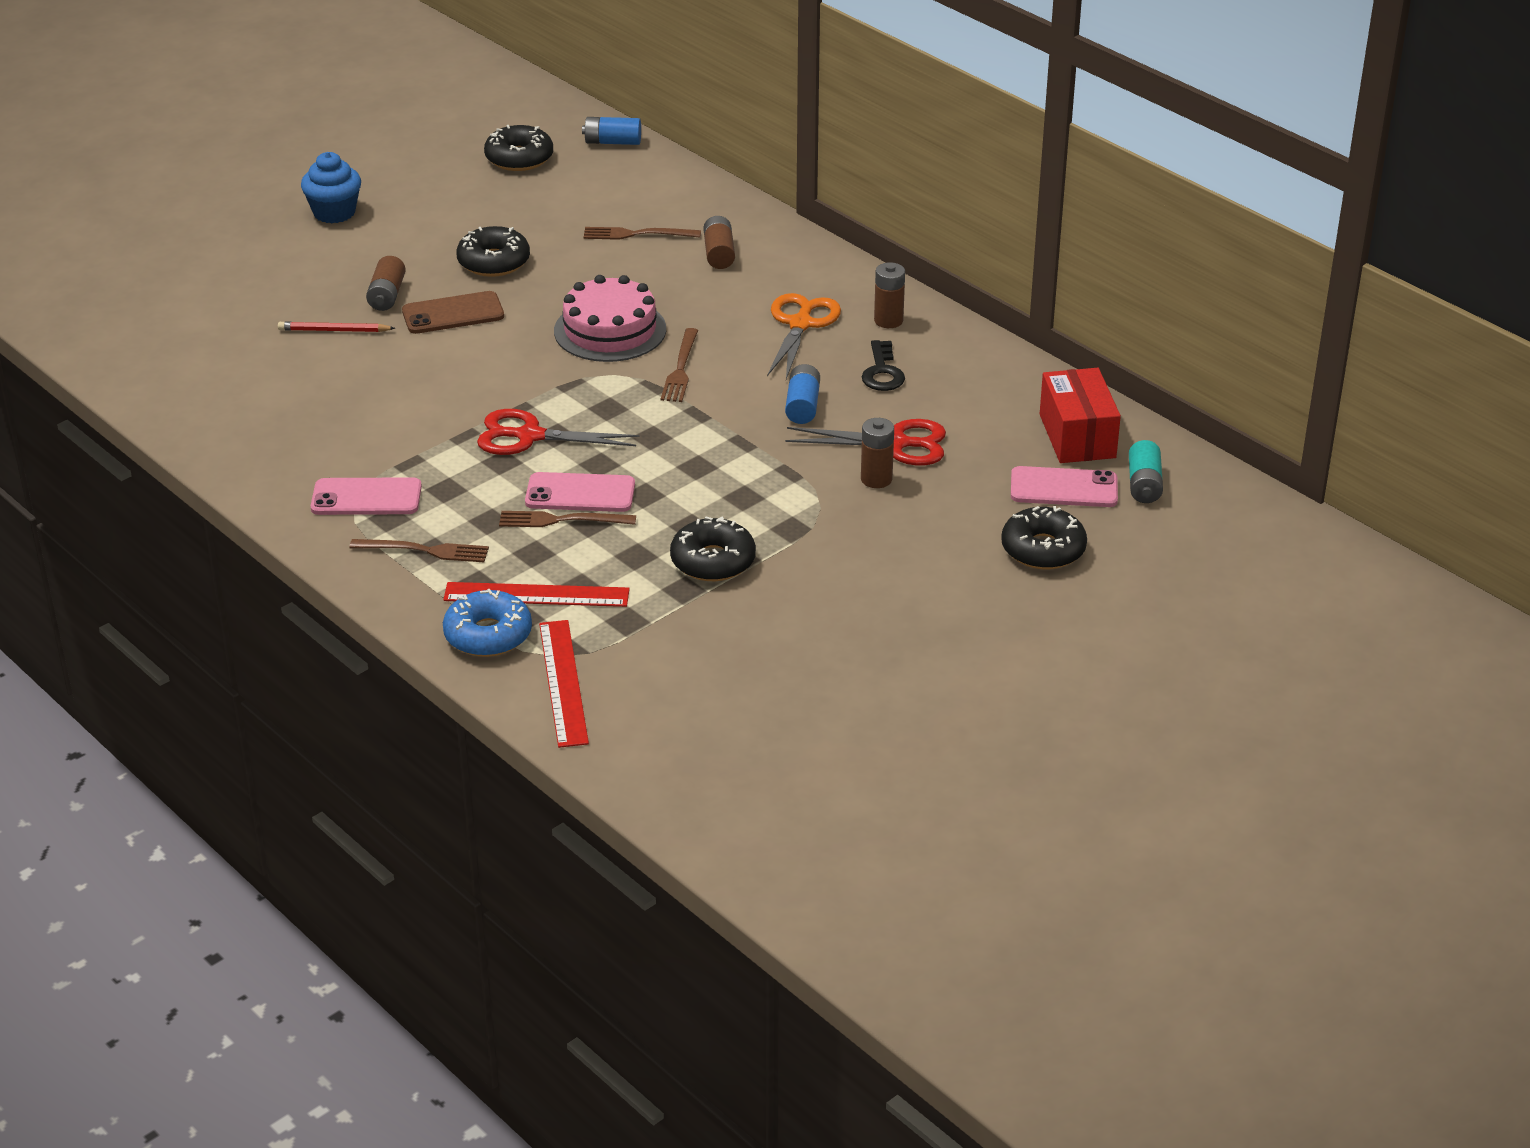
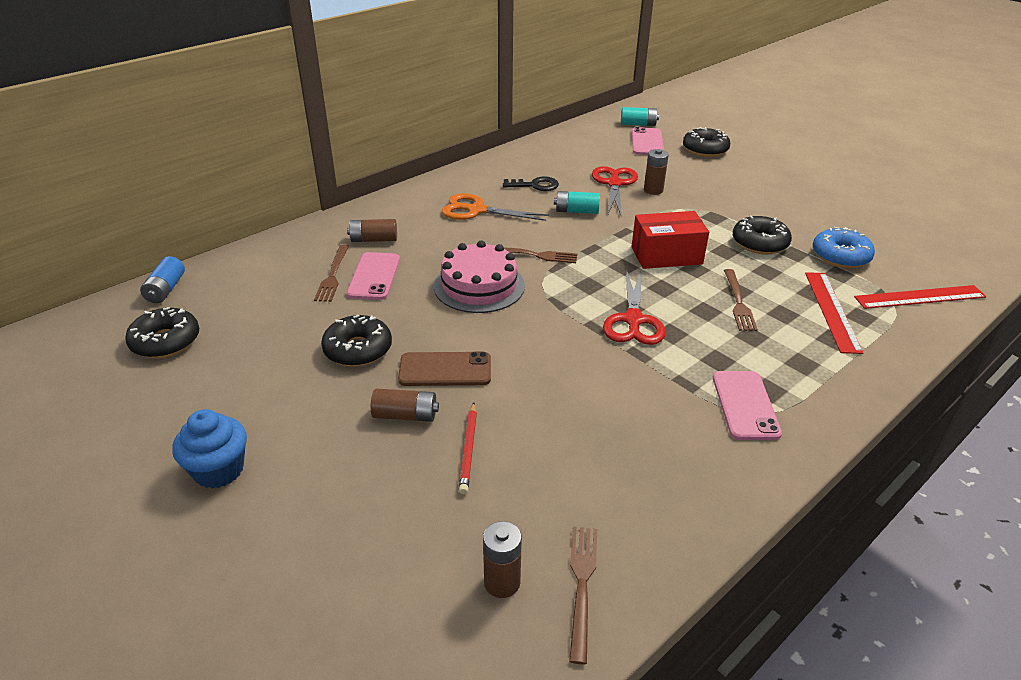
camera: 90 degrees left, 0 degrees up
(425, 551) = (805, 367): brown fork -> brown fork (582, 585)
(453, 314) = (445, 370): brown phone -> brown phone turned 75 degrees counterclockwise
(488, 635) = (890, 330): blue donut -> blue donut (840, 256)
(580, 493) = (702, 295): pink phone -> pink phone (374, 276)
(802, 405) = (576, 211): blue battery -> turquoise battery
(888, 320) = (474, 182): brown battery -> brown battery (502, 582)
(1077, 436) = (597, 137): red box -> red box (666, 255)

